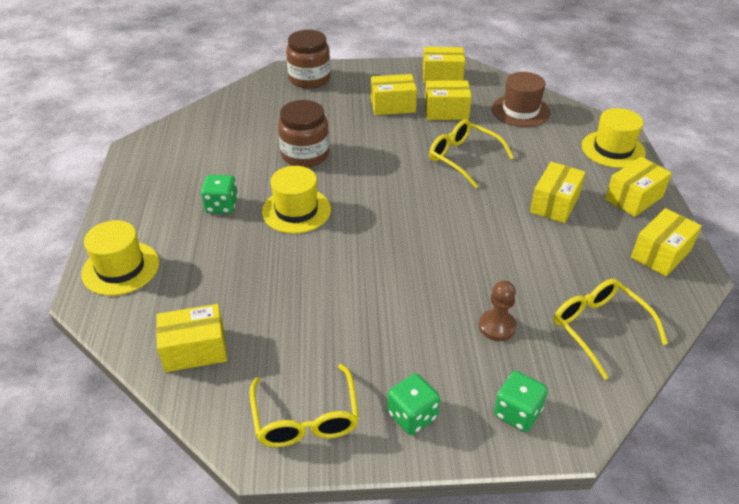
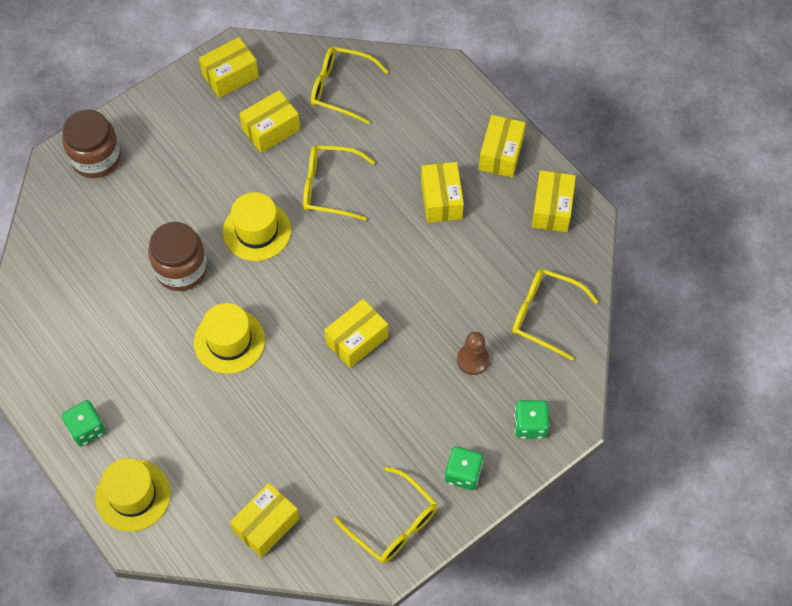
camera: 35 degrees left, 20 degrees up
(222, 206) = (158, 377): green dice -> green dice (87, 429)
(393, 105) = (213, 151): yellow box -> yellow box (357, 340)
(520, 111) = (340, 88): brown hat -> yellow glasses
(613, 149) = (453, 98): yellow hat -> yellow hat (257, 231)

